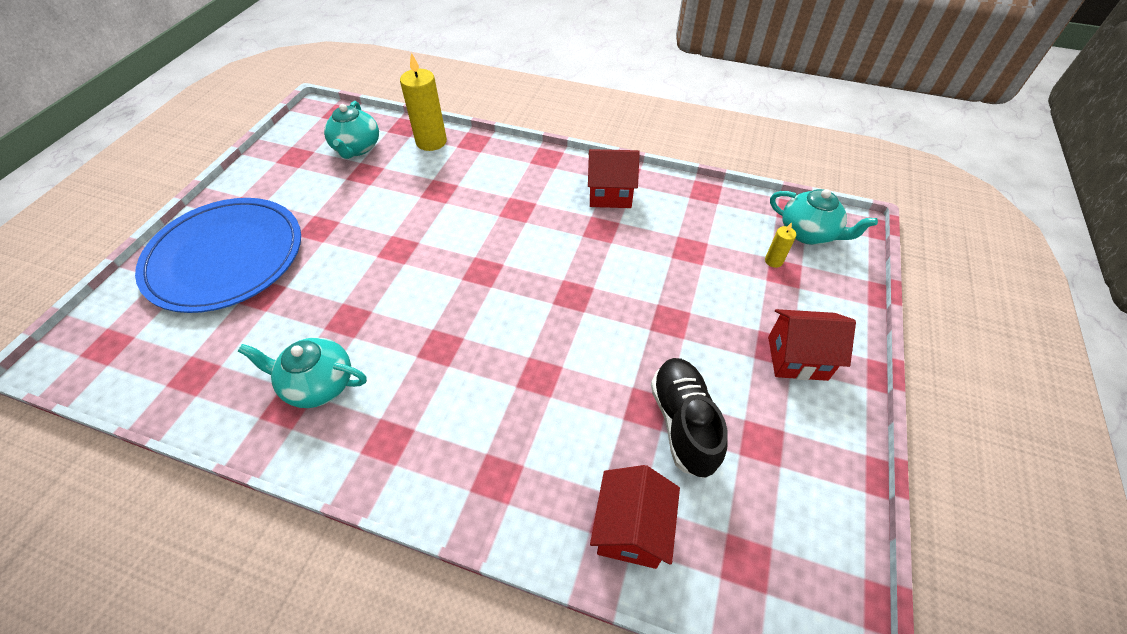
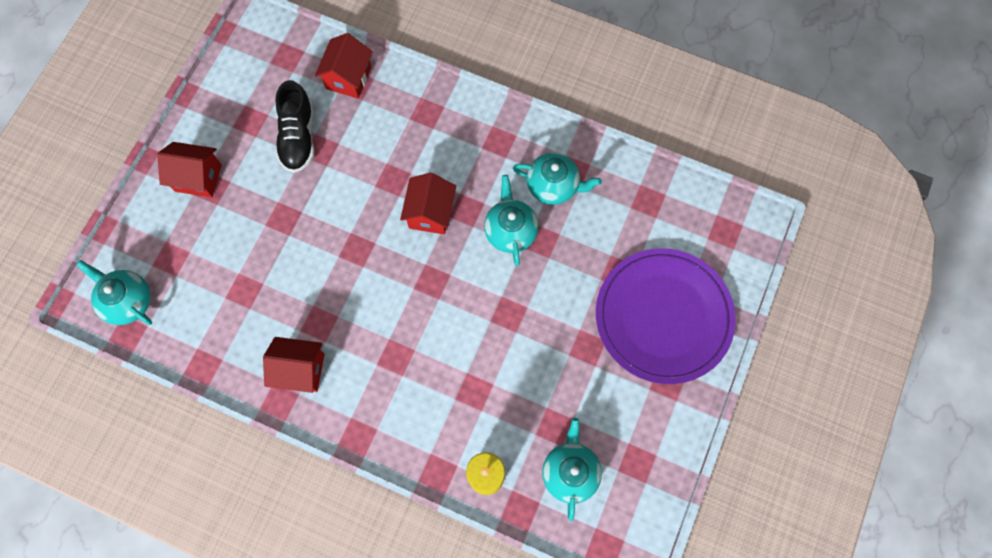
camera: 175 degrees left, 20 degrees up
(225, 257) = (663, 317): blue plate -> purple plate
(385, 327) = (510, 230): none -> turquoise teapot
(486, 339) = (430, 213): none -> red house
(773, 261) = (174, 271): yellow candle -> none

